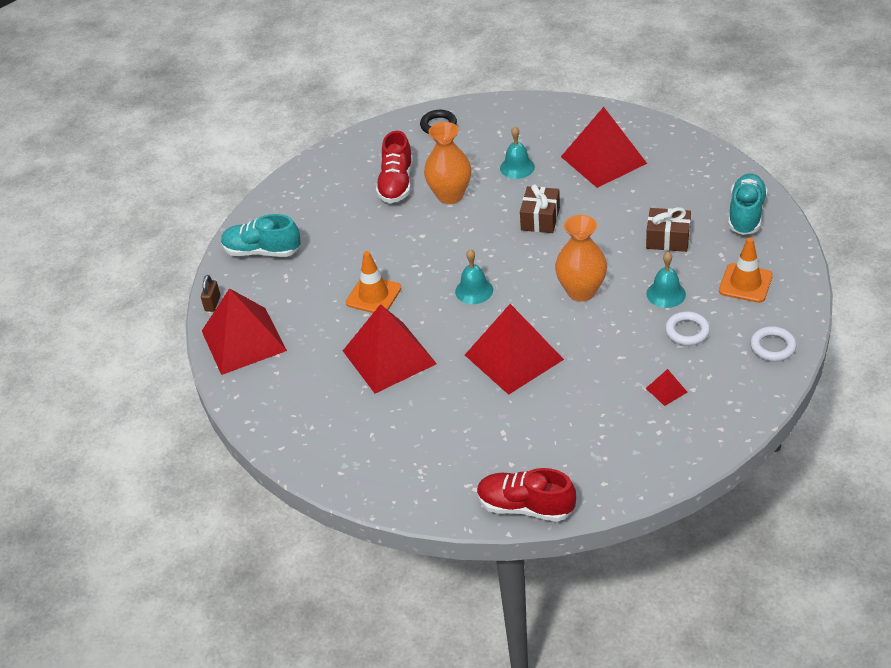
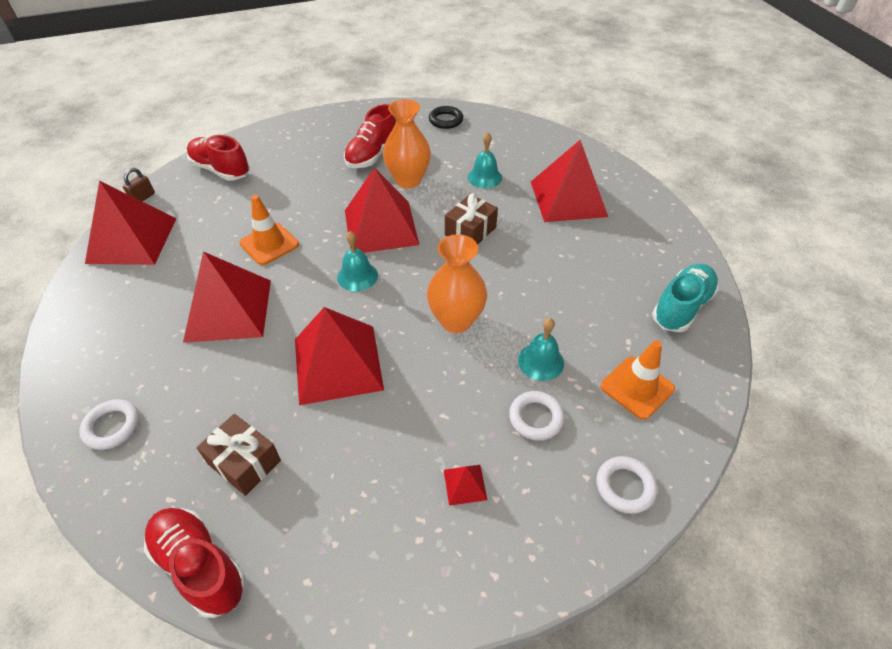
camera: 20 degrees right, 5 degrees up
(262, 251) = (221, 170): turquoise shoe -> red shoe
(378, 466) = (112, 426): none -> white ring
(459, 244) = (380, 227): none -> red pyramid
(668, 239) = (581, 301): brown gift -> brown gift (244, 462)

